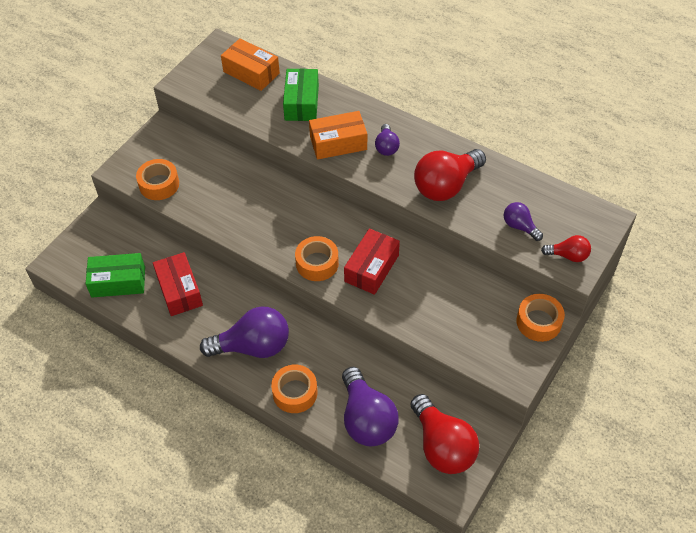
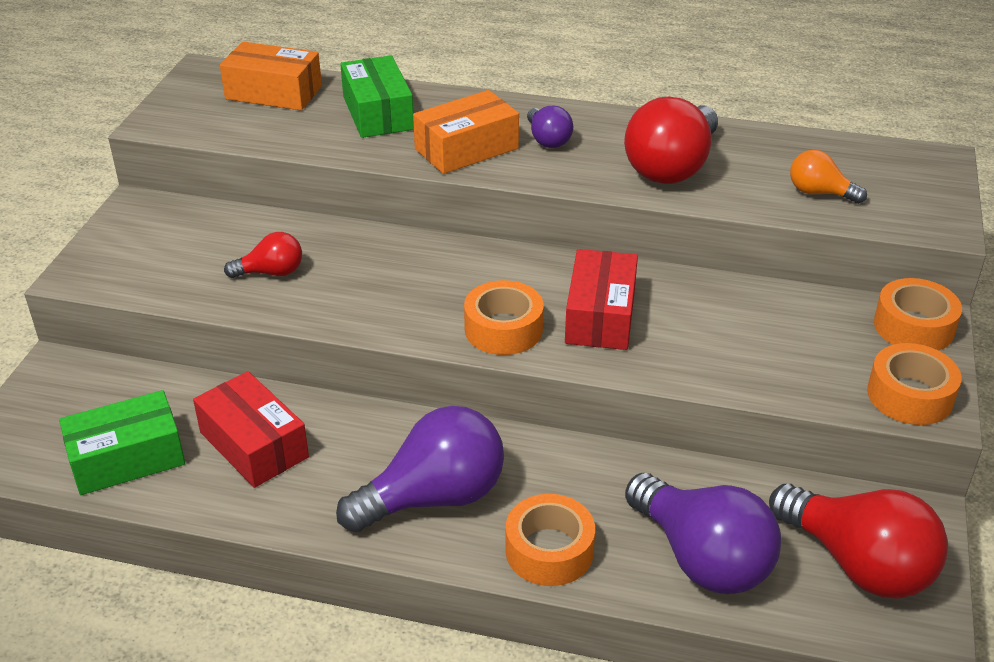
camera: 20 degrees left, 15 degrees down
(159, 184) = (162, 280): orange tape -> orange tape (910, 395)
(519, 226) = (819, 193): purple light bulb -> orange light bulb
(568, 255) = (918, 212): red light bulb -> red light bulb (271, 272)

